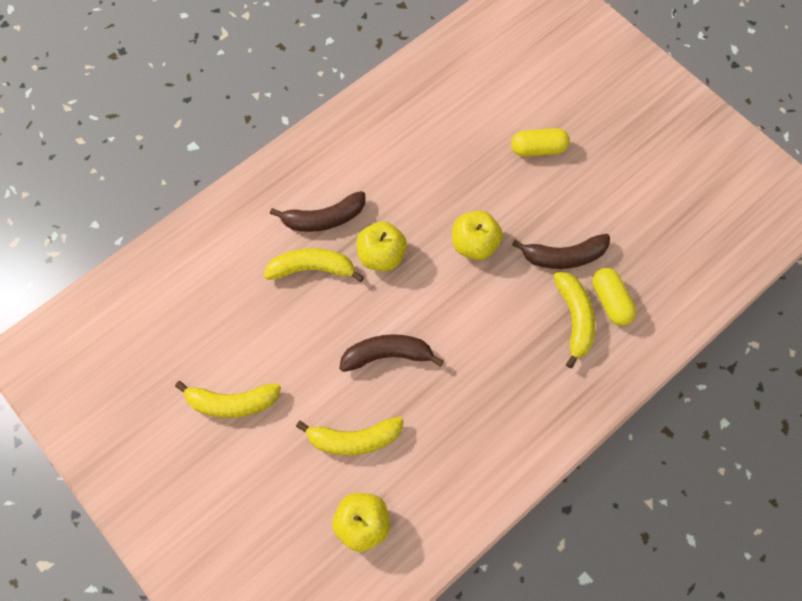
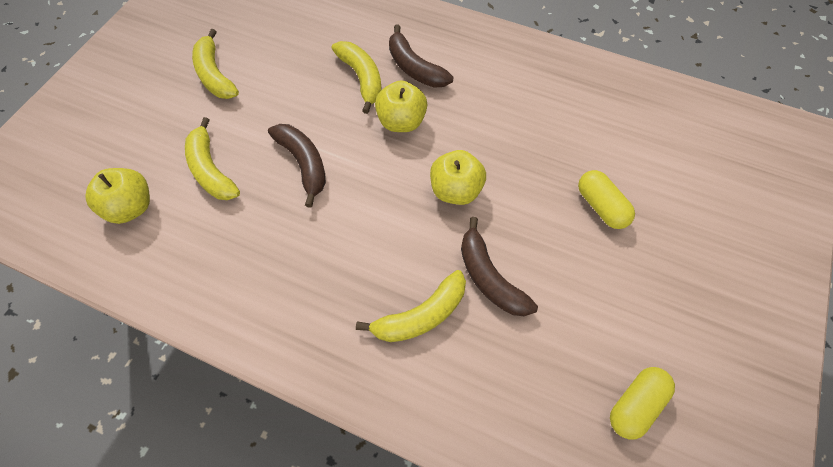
camera: 65 degrees right, 5 degrees down
(610, 301) = (461, 346): yellow capsule -> yellow capsule (635, 405)

